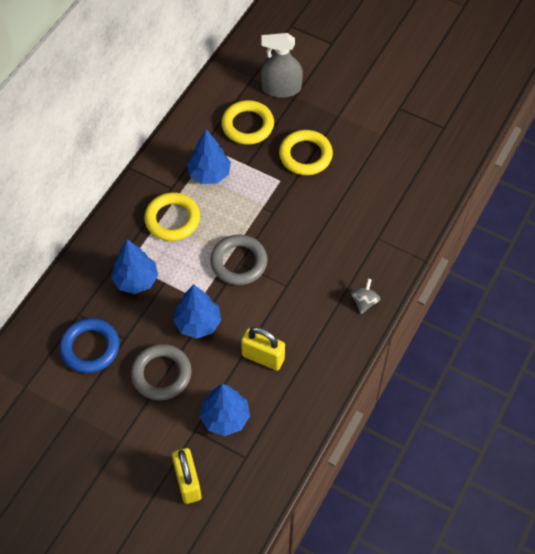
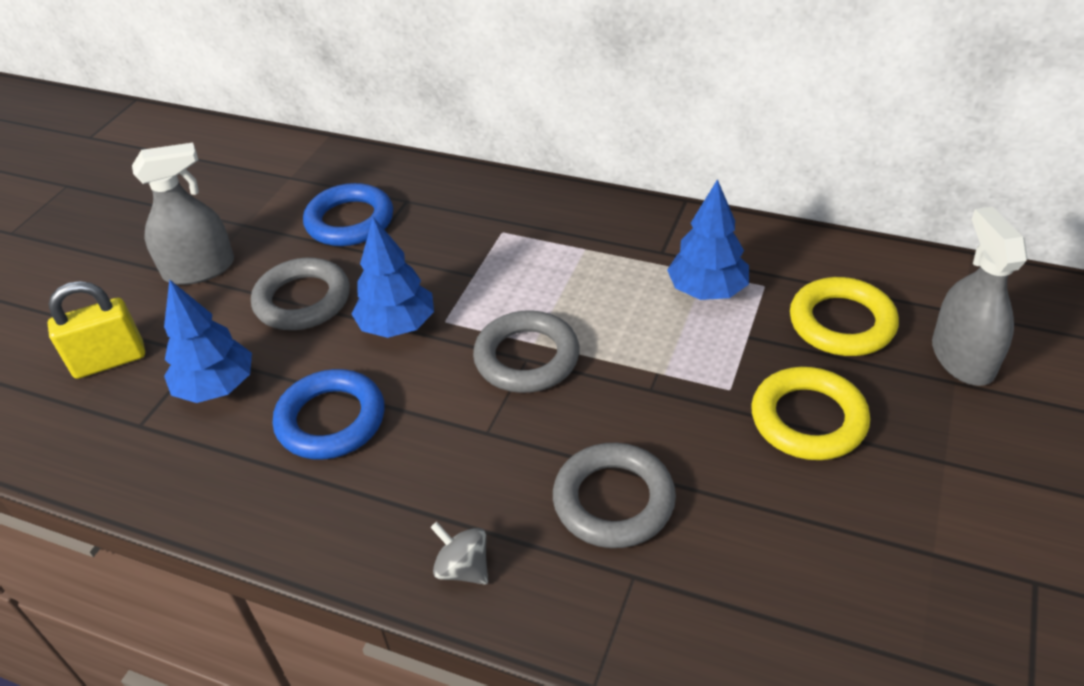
camera: 85 degrees right, 15 degrees down
(112, 438) = (199, 269): none -> grey spray bottle
(136, 280) = (472, 244): blue tree -> none
(172, 219) = (597, 263): yellow ring -> none
(263, 357) = (331, 420): yellow padlock -> blue ring
(337, 239) = (613, 500): none -> grey ring
(364, 302) = (463, 568): grey spinning top -> grey spinning top turned 150 degrees counterclockwise

